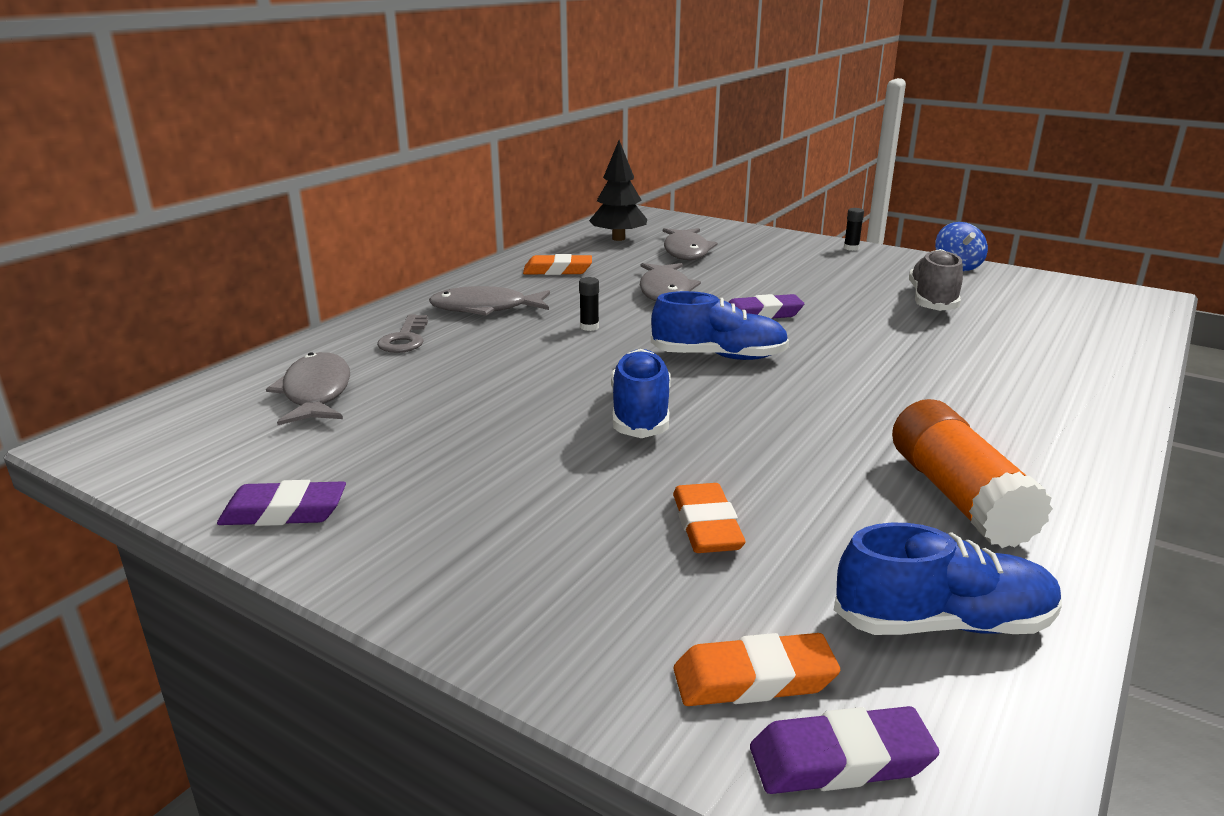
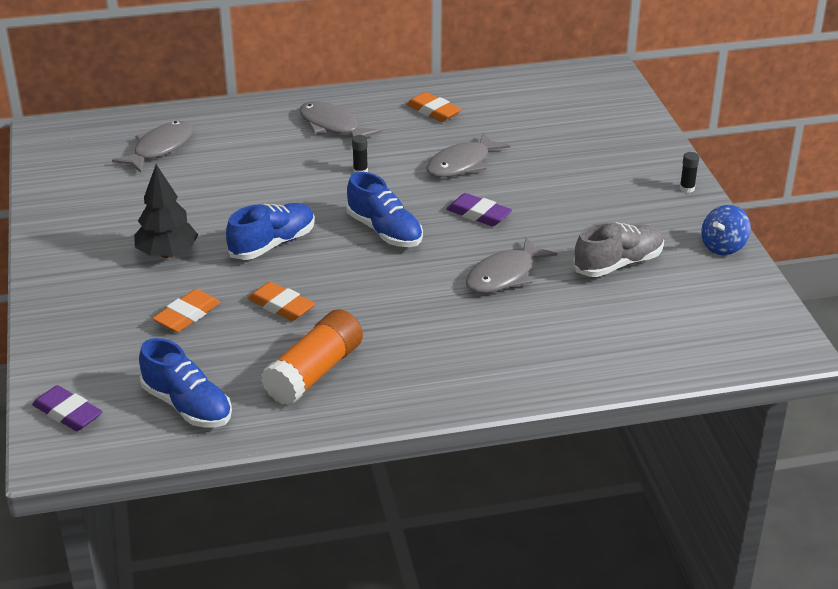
camera: 45 degrees right, 10 degrees up
(284, 512) = (58, 212): purple eraser -> none
(405, 339) = (254, 130): grey key -> none
(618, 238) = (535, 96): black tree -> black tree (167, 253)
(686, 251) = (555, 132): grey fish -> grey fish (504, 275)
(754, 679) = (91, 376): orange eraser -> orange eraser (281, 306)

